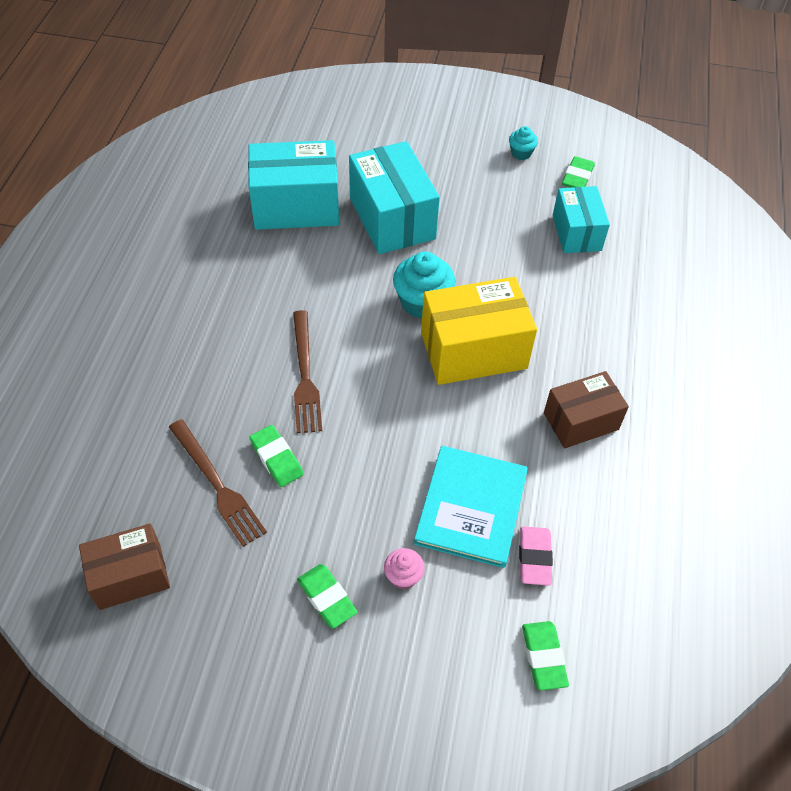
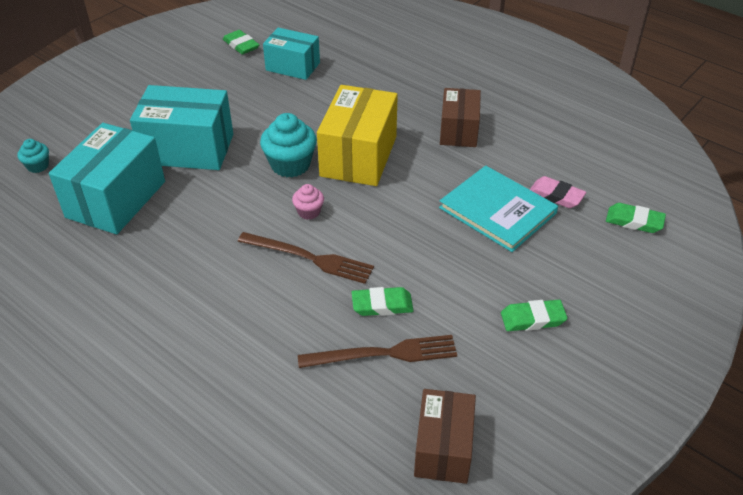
camera: 60 degrees left, 10 degrees down
(403, 576) = (536, 268): pink cupcake -> pink cupcake (309, 212)
(521, 153) = (190, 60): turquoise cupcake -> turquoise cupcake (38, 166)

